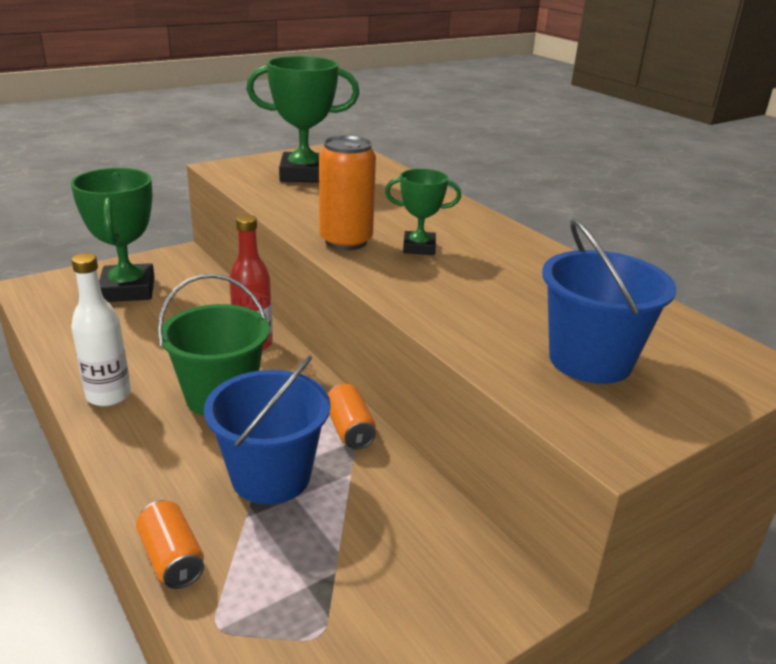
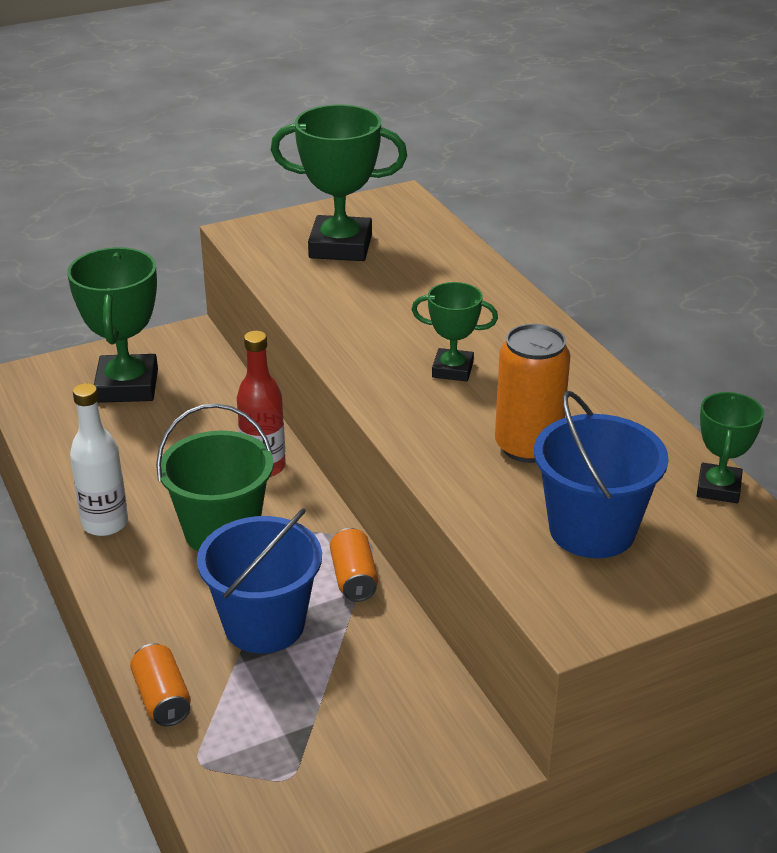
camera: 10 degrees right, 5 degrees up
(346, 241) = (370, 357): orange can -> orange can (528, 446)
(682, 323) = (718, 488): none -> green trophy

